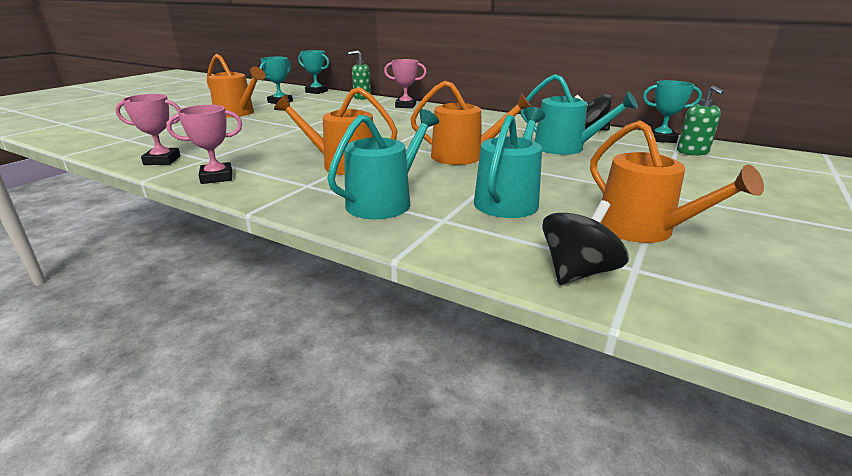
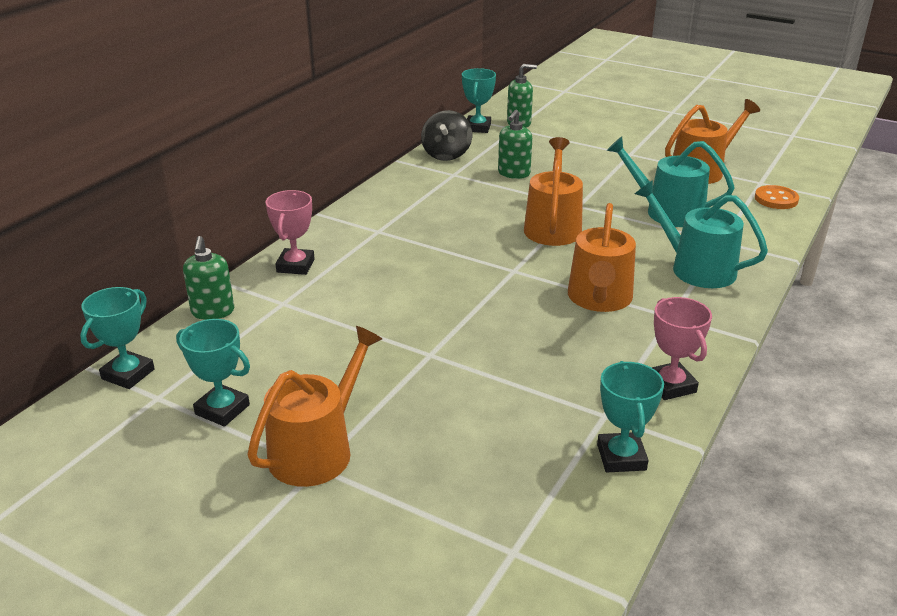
camera: 90 degrees left, 5 degrees up
(162, 160) = (621, 457): pink trophy -> turquoise trophy
(565, 148) = (513, 173): turquoise watering can -> green soap dispenser
(577, 272) = (776, 199): black spinning top -> orange button

